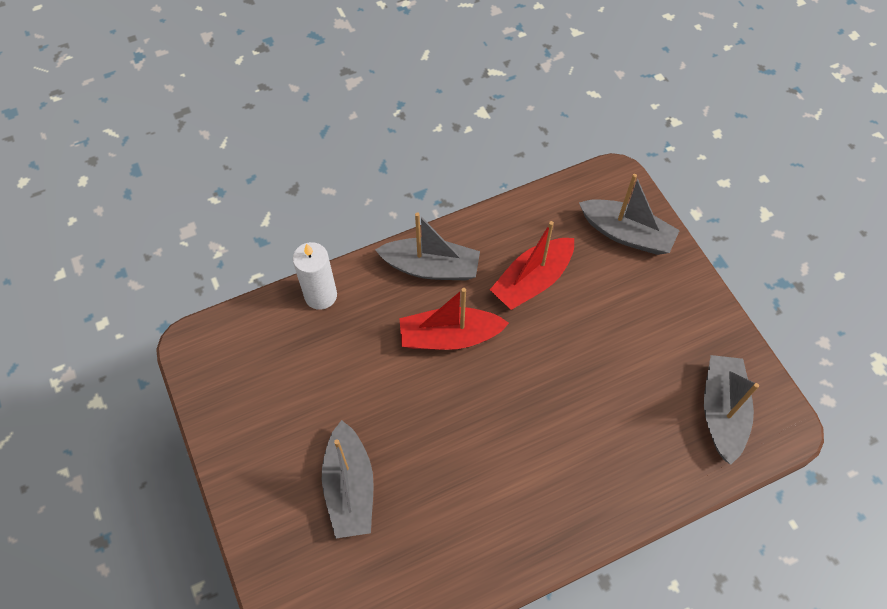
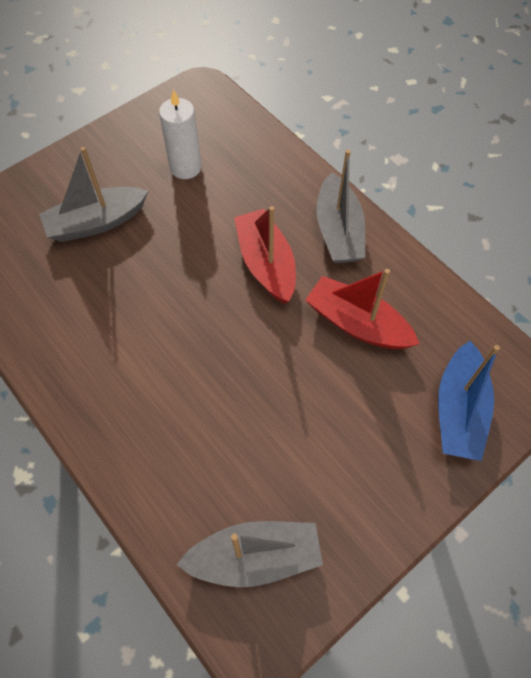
camera: 75 degrees right, 0 degrees up
(321, 295) = (276, 155): white candle -> white candle (185, 167)
(626, 234) = (459, 410): grey boat -> blue boat

